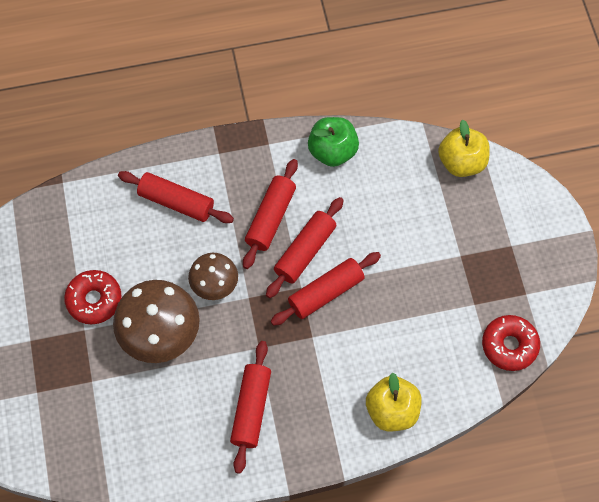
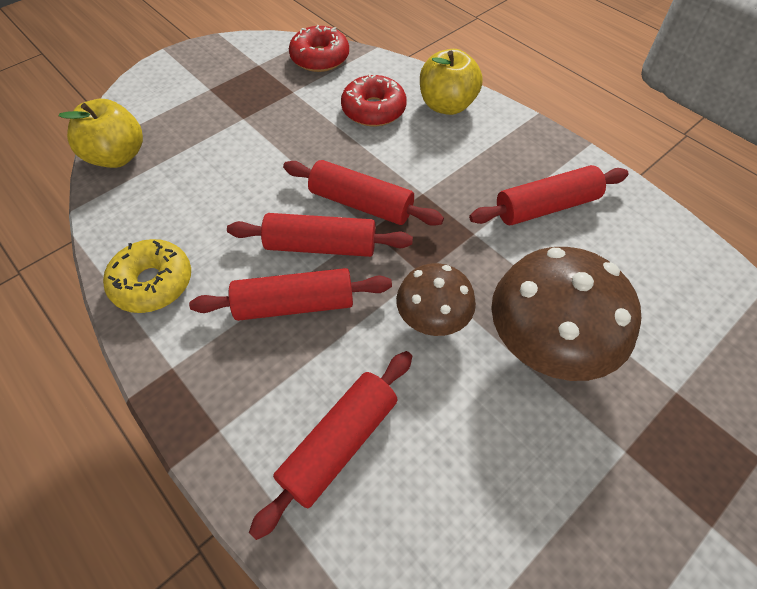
camera: 120 degrees left, 10 degrees down
(94, 300) = (574, 467): red donut -> red donut (373, 110)
(176, 202) = (339, 443): red rolling pin -> red rolling pin turned 45 degrees clockwise
(332, 151) = (153, 283): green apple -> yellow donut

